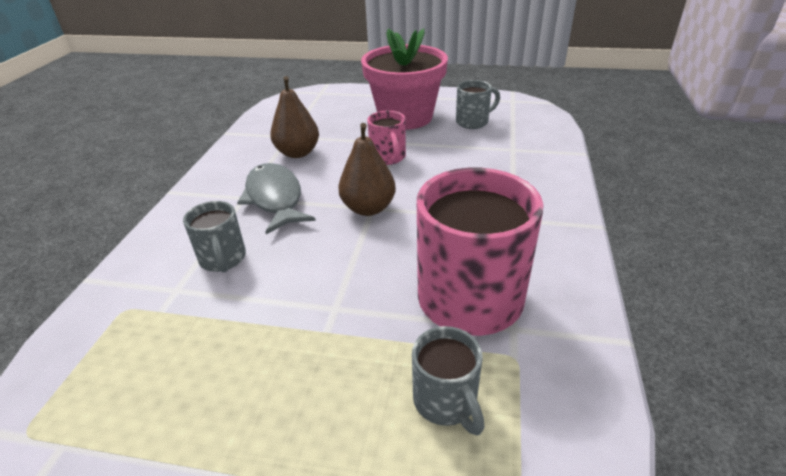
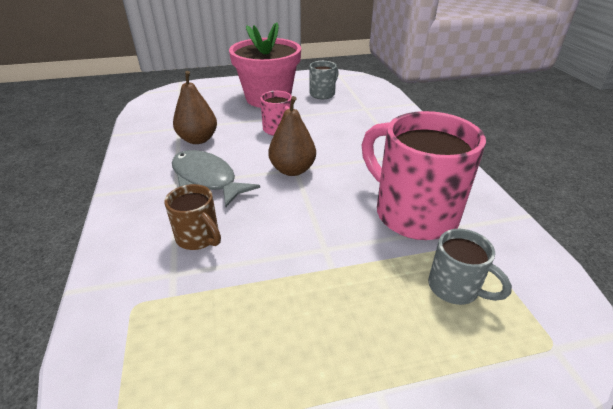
camera: 25 degrees left, 0 degrees up
(223, 260) = (199, 238): grey mug -> brown mug

